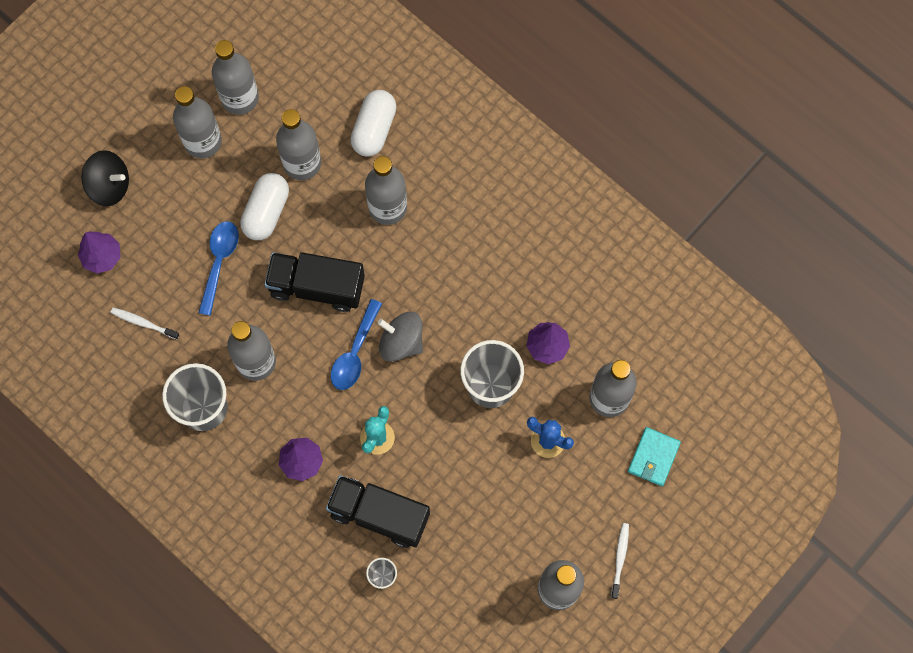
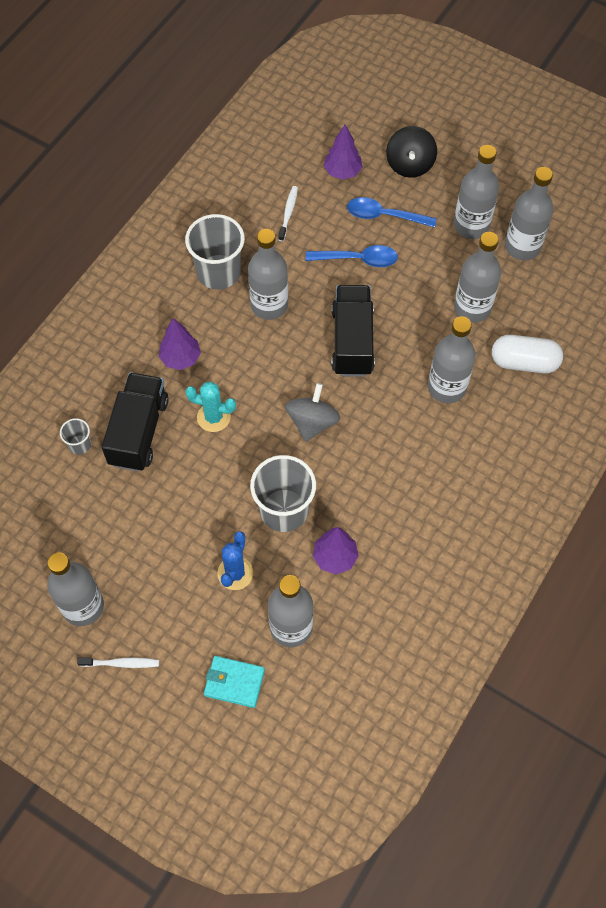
camera: 80 degrees right, 10 degrees down
(266, 212) = (416, 287): white capsule -> none
(355, 352) = (294, 384): blue spoon -> blue spoon (384, 216)

